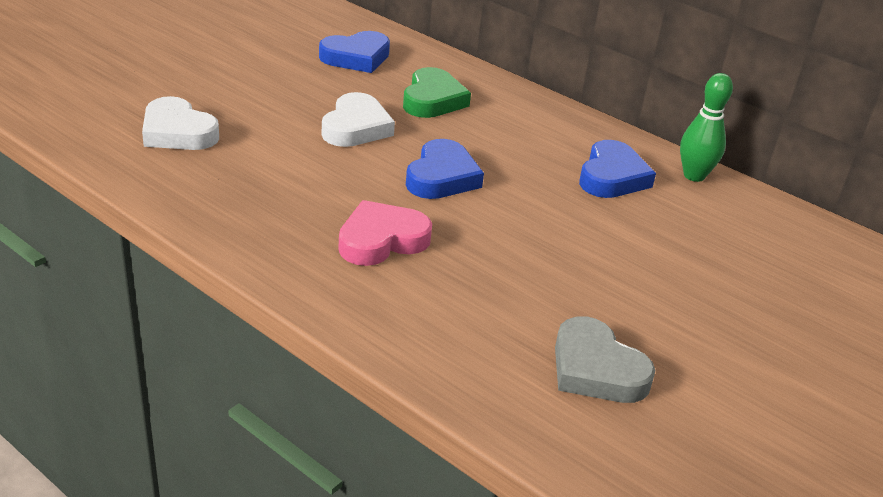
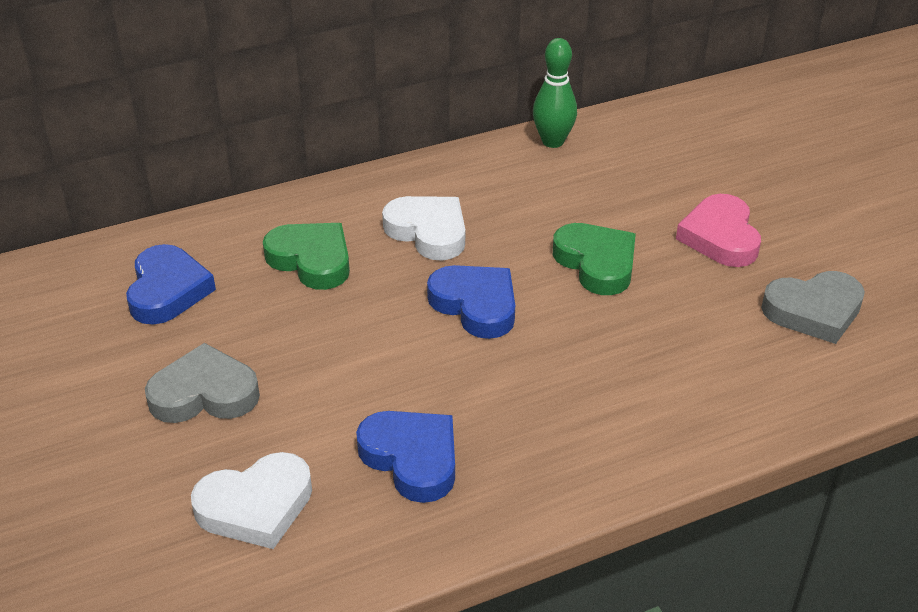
camera: 60 degrees left, 5 degrees up
(268, 92) = (204, 393): none -> grey heart
(356, 127) = (337, 340): white heart -> white heart (428, 232)
(382, 240) = (573, 386): pink heart -> pink heart (720, 237)
(547, 226) = (596, 263): none -> green heart
(612, 177) = (531, 191): blue heart -> blue heart (412, 458)

